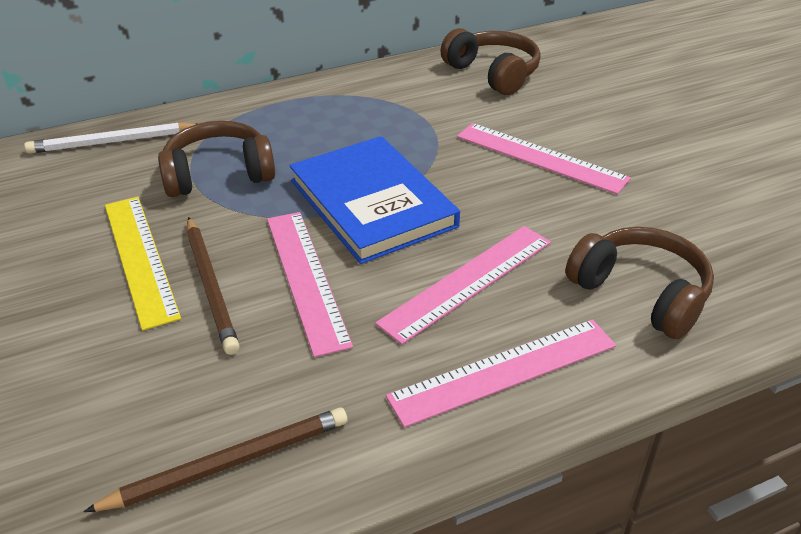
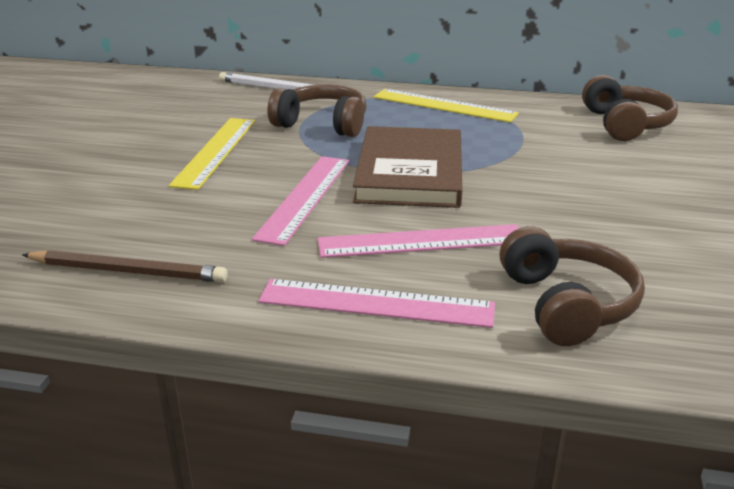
camera: 35 degrees right, 10 degrees down
(211, 286) = (238, 180): brown pencil -> none
(315, 104) = (444, 105): none -> yellow ruler
(372, 203) = (410, 172): blue book -> brown book
(540, 157) = (595, 188): pink ruler -> none

